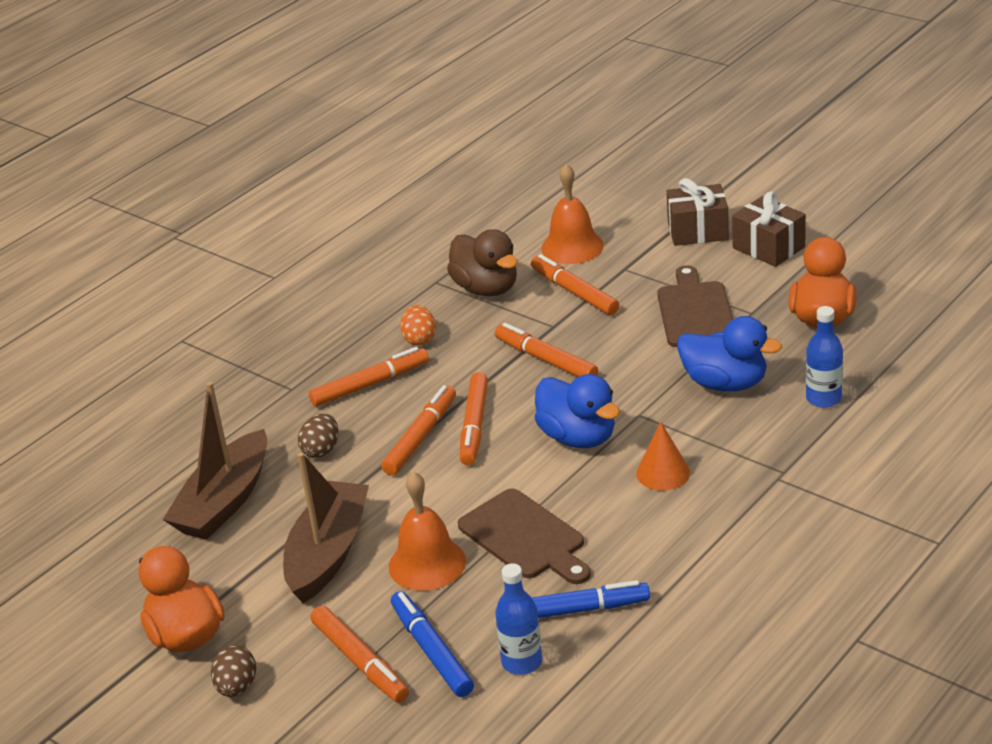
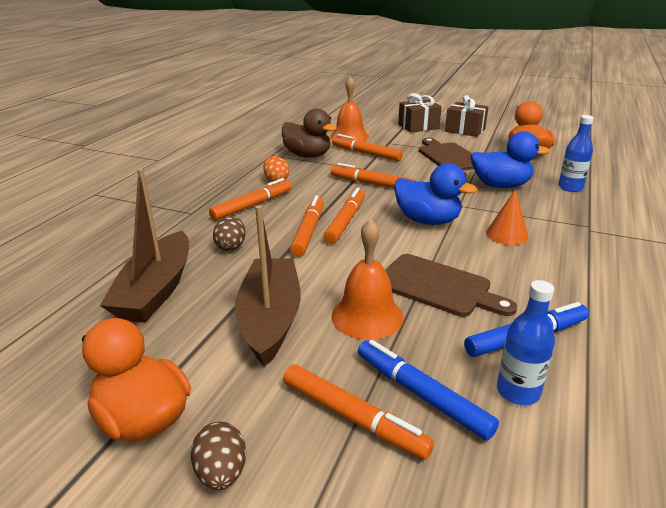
camera: 20 degrees left, 5 degrees down
(474, 426) = (346, 221): orange marker -> orange marker turned 150 degrees counterclockwise

